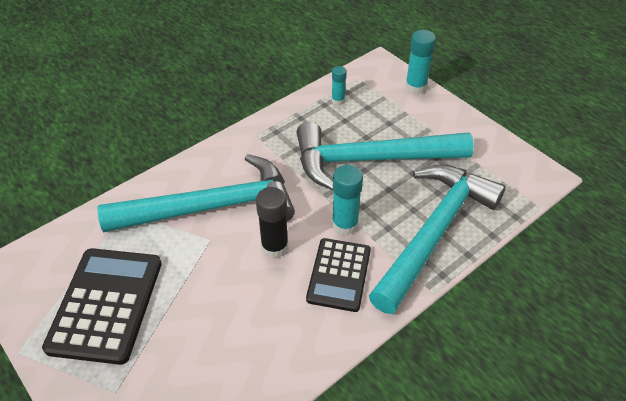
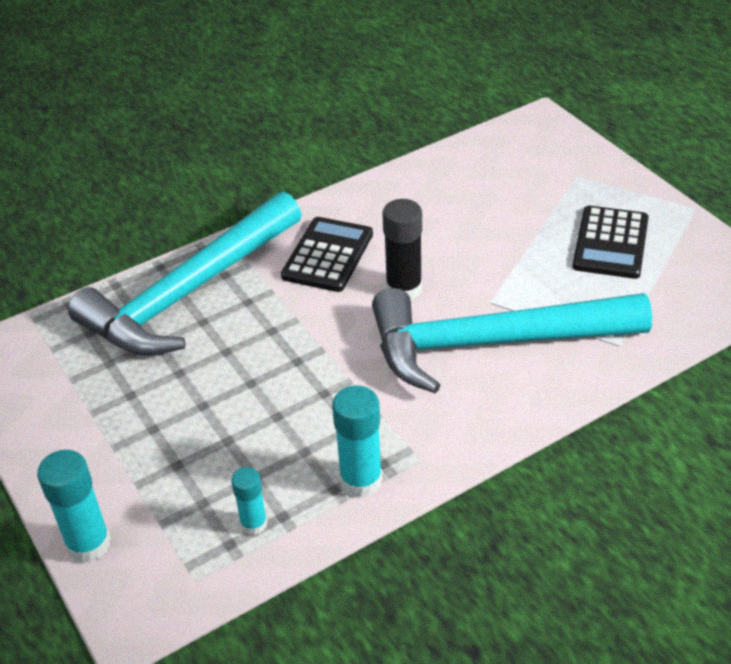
camera: 170 degrees left, 5 degrees down
(106, 304) = (610, 243): black calculator -> black calculator, size x0.66
(345, 224) = (304, 308): turquoise glue stick -> turquoise glue stick (361, 480)
(371, 160) = (235, 397): turquoise hammer -> none

